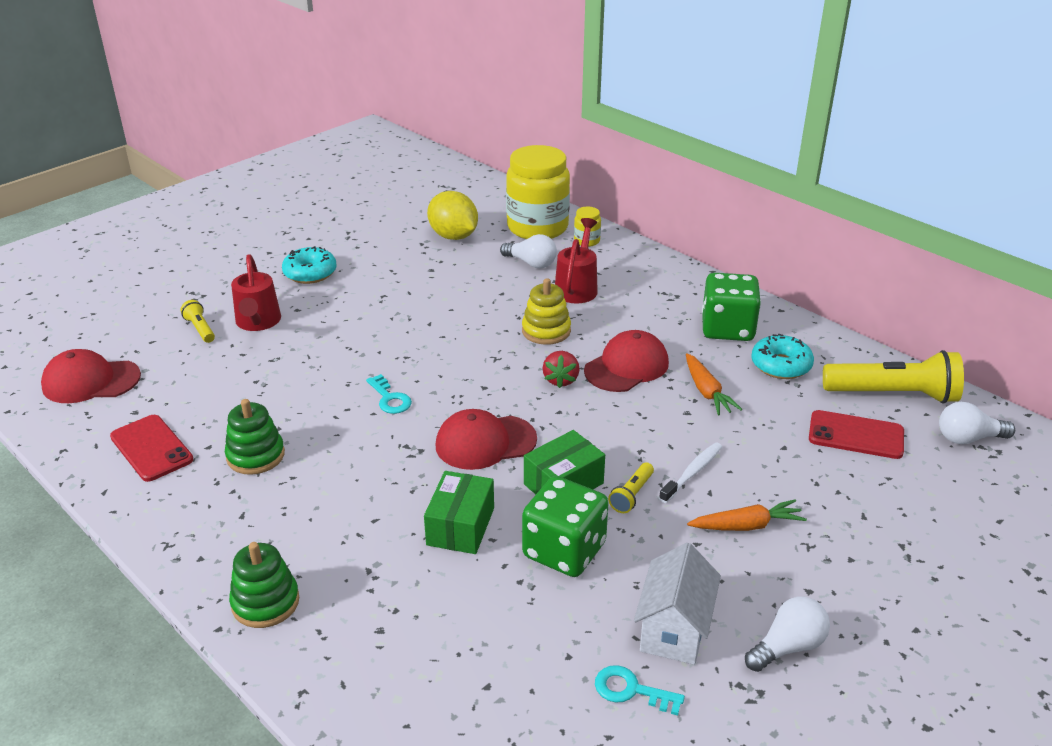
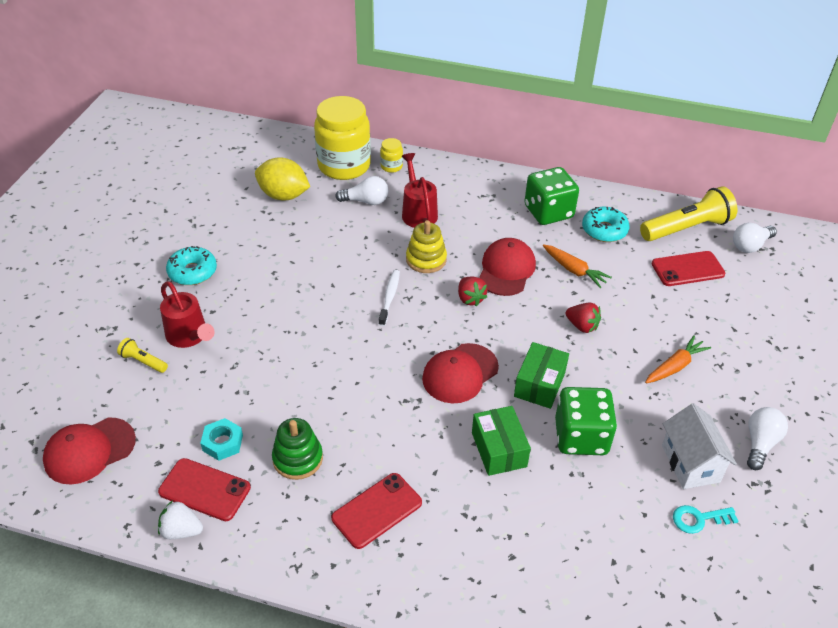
camera: 30 degrees left, 10 degrees up
(101, 472) = (181, 530): none -> white strawberry
(203, 417) = (222, 443): none -> turquoise nut
(265, 602) = (414, 576): green stacking toy -> none
(285, 529) = (377, 510): none -> red phone
(390, 398) = (359, 364): turquoise key -> none
(631, 495) = (589, 374): yellow flashlight -> none
(666, 447) = (582, 326): none -> red strawberry
(692, 473) = (613, 340): white toothbrush -> white toothbrush (389, 297)

